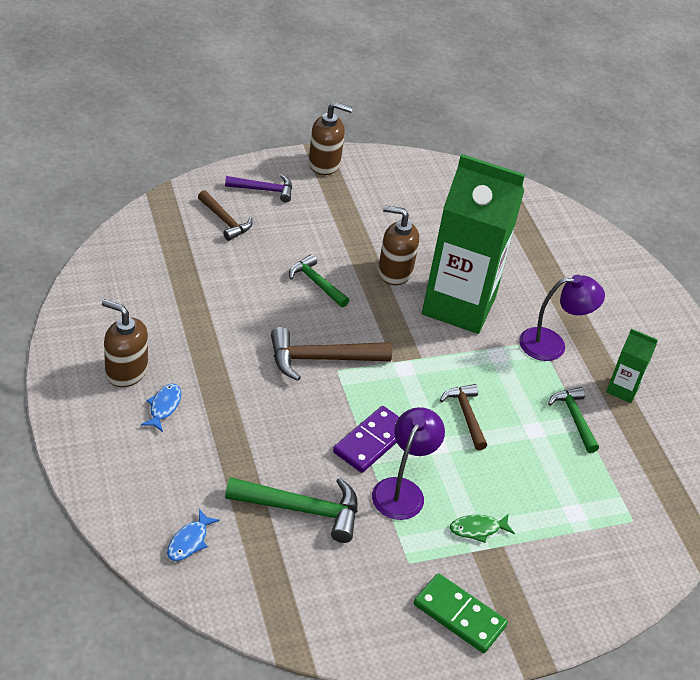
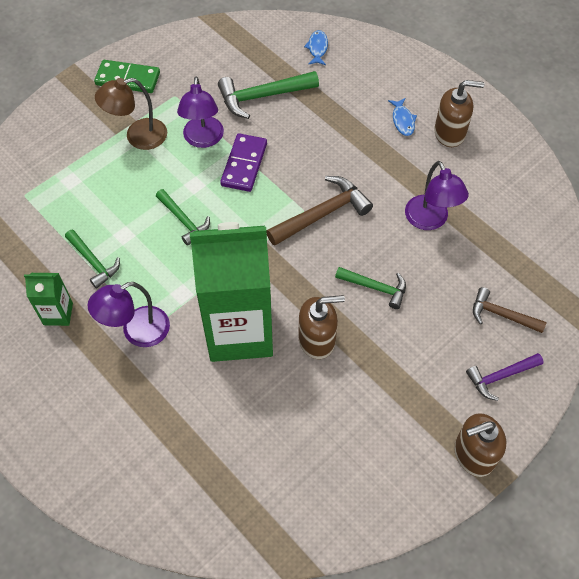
camera: 160 degrees right, 15 degrees up
(221, 308) = (430, 220): none -> purple lamp
(466, 415) = (183, 221): brown hammer -> green hammer
(477, 529) = (138, 136): green fish -> brown lamp

